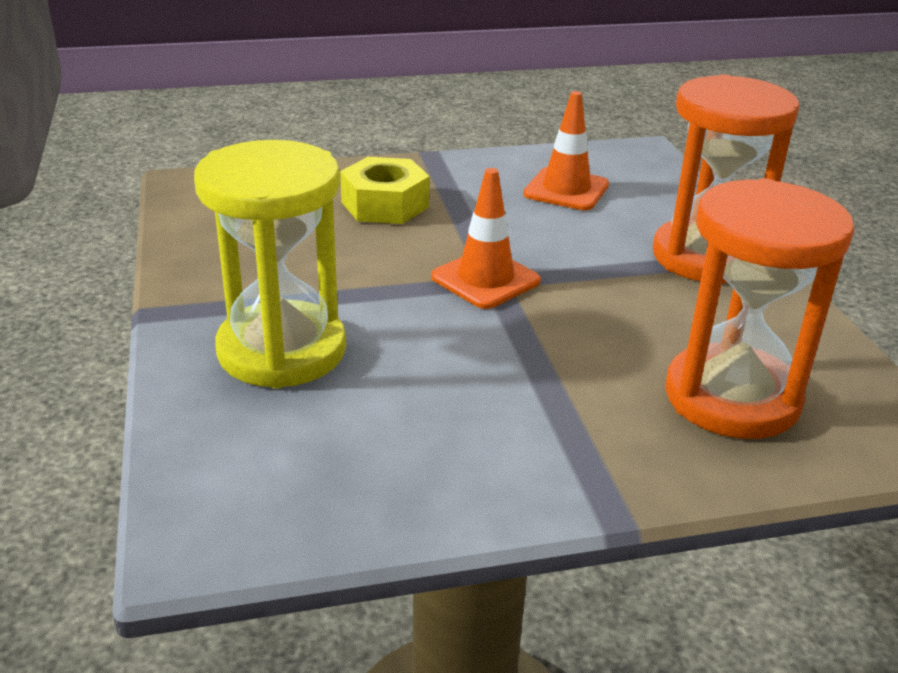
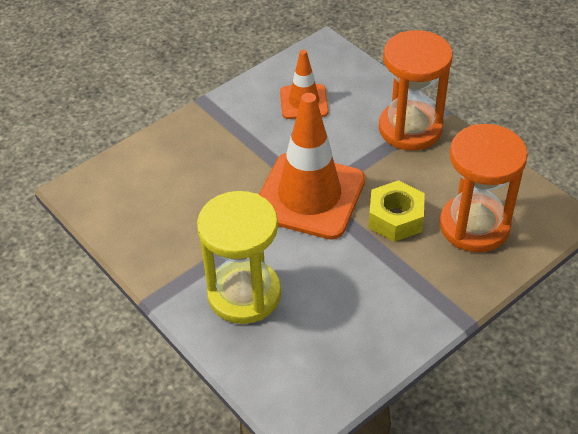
camera: 25 degrees left, 15 degrees up
(384, 205) = (211, 159): yellow nut -> yellow nut (395, 218)
(485, 279) = (309, 196): orange traffic cone -> orange traffic cone, size x1.87

